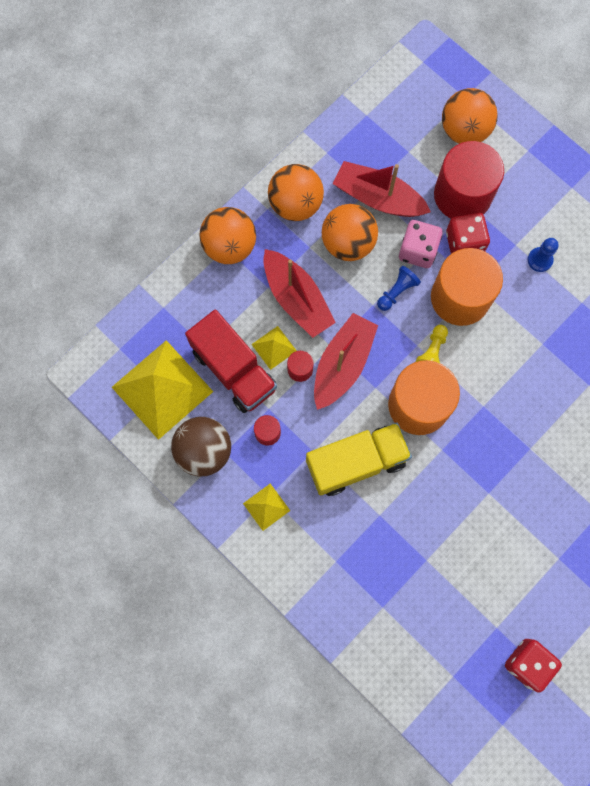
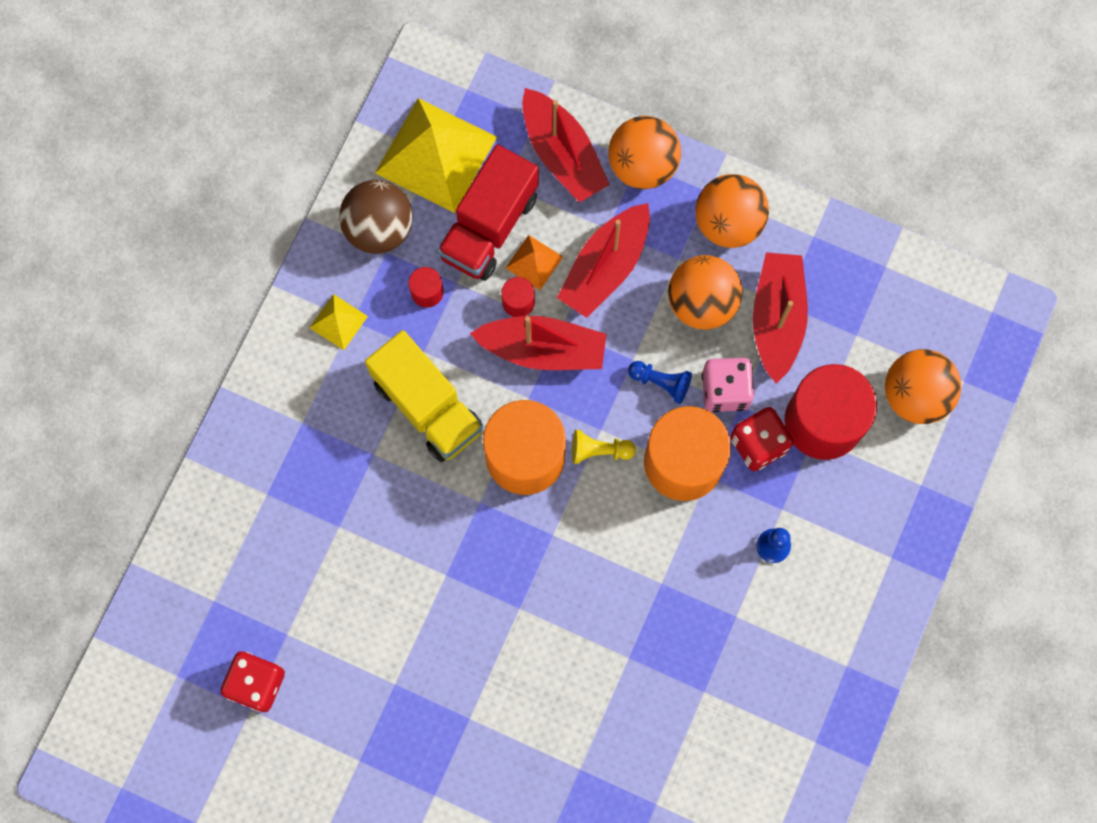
camera: 70 degrees right, 0 degrees up
(198, 298) = (562, 154): none -> red boat
(274, 347) = (534, 262): yellow pyramid -> orange pyramid

